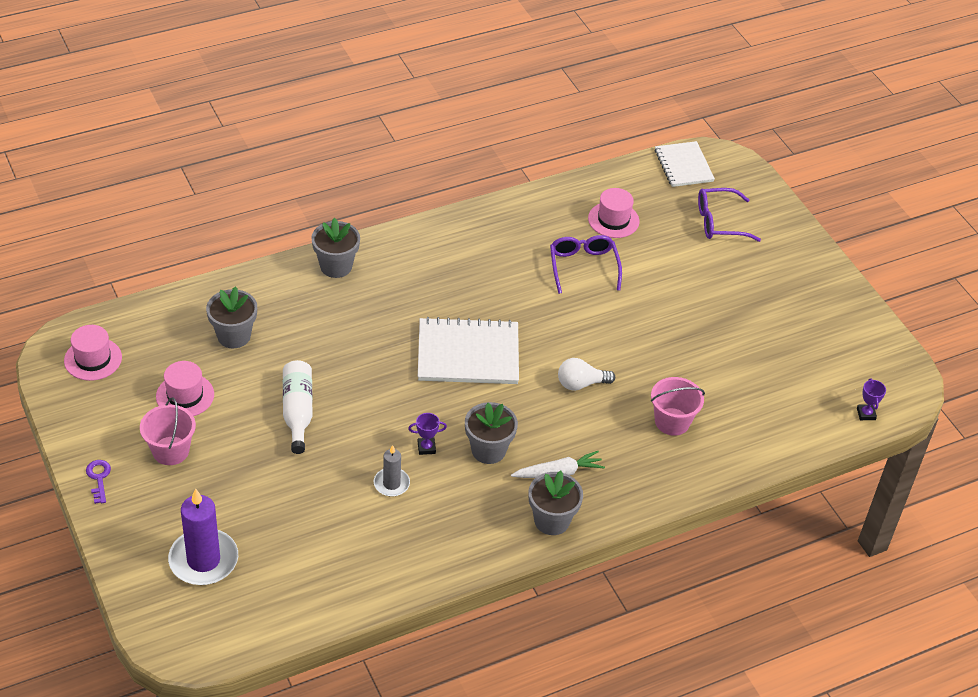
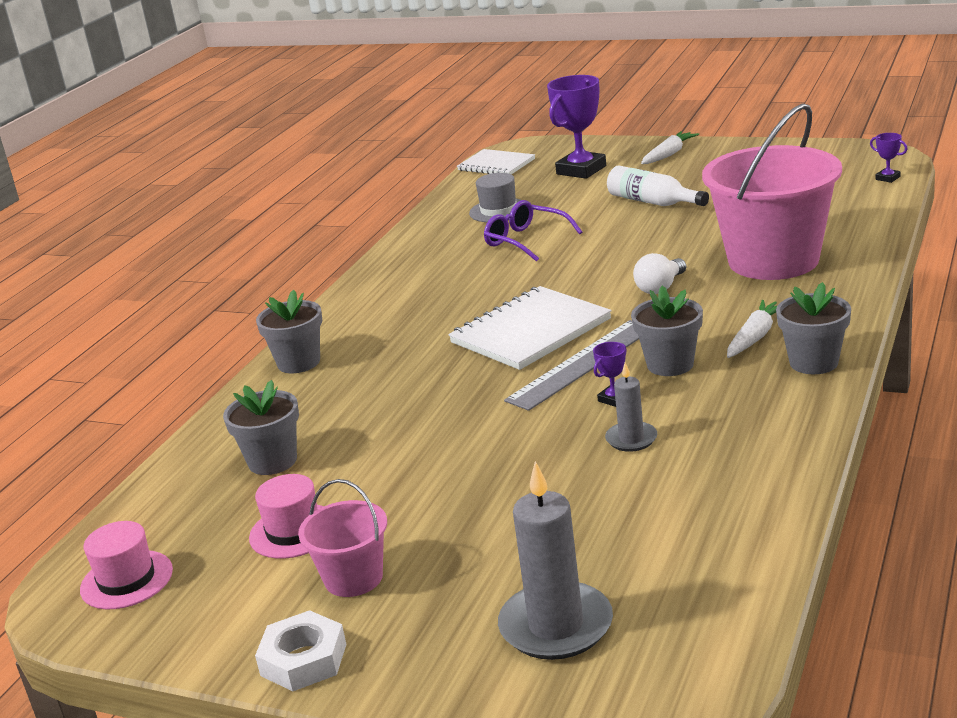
camera: 35 degrees left, 20 degrees down
(99, 478) = (303, 659): purple key -> white nut
(203, 560) = (556, 626): purple candle -> grey candle
(297, 411) = (441, 461): white bottle -> white bottle (653, 202)
(452, 406) = (582, 364): none -> grey ruler
(613, 220) = (498, 210): pink hat -> grey hat
(672, 421) = (773, 260): pink bucket -> pink bucket, size x2.10
(719, 222) = (581, 170): purple glasses -> purple trophy
(792, 257) = (668, 155): none -> white carrot

